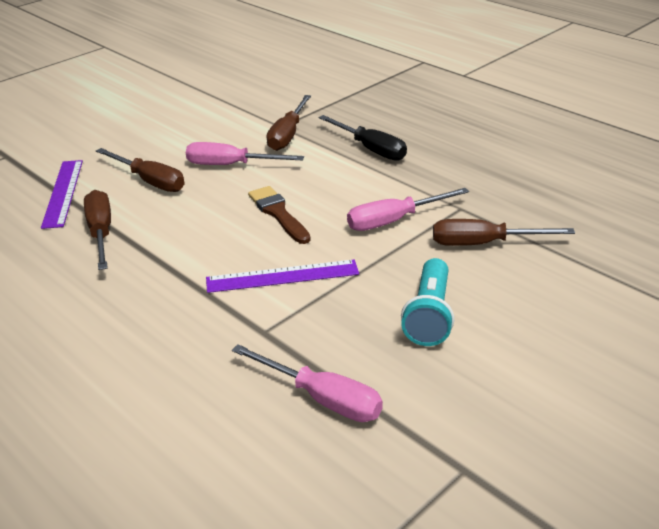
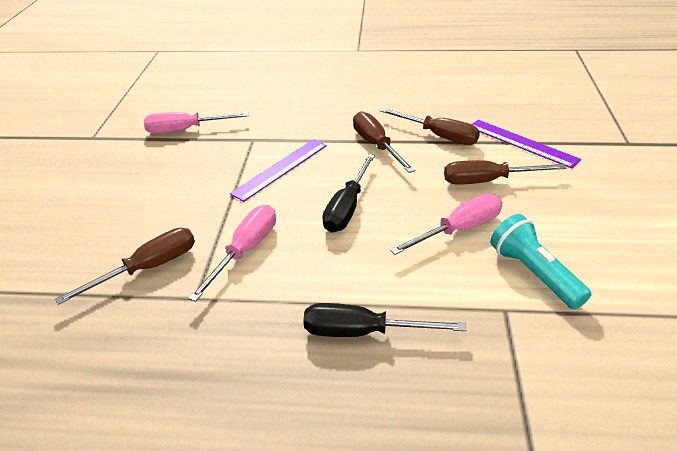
camera: 140 degrees right, 5 degrees up
(278, 213) = (347, 207): brown brush -> black screwdriver
(288, 135) = (475, 299): brown screwdriver -> brown screwdriver (376, 145)
(429, 315) = (156, 192): turquoise flashlight -> turquoise flashlight (533, 273)

